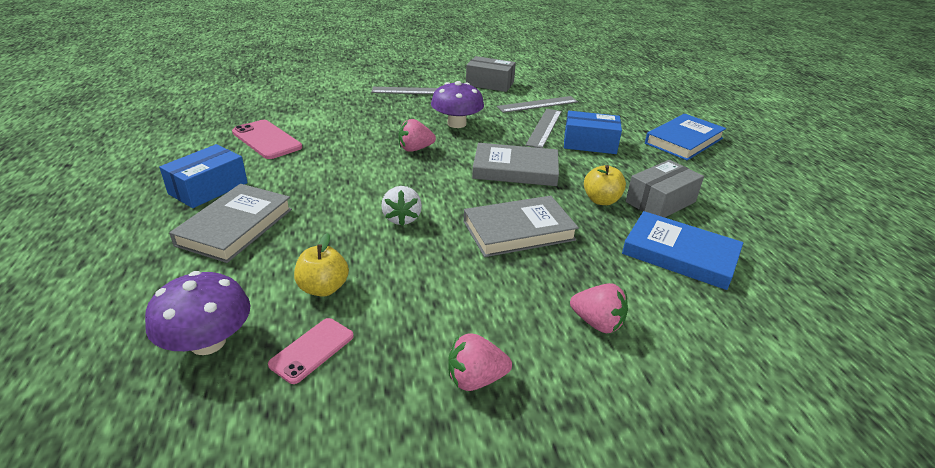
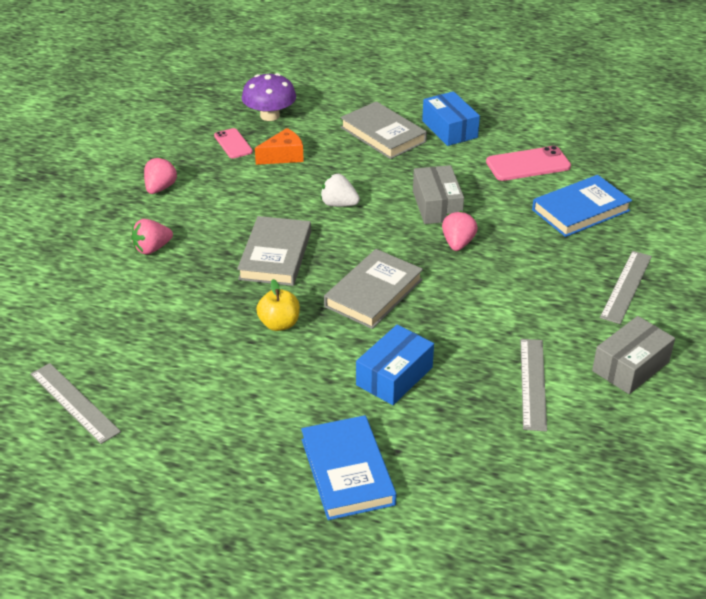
camera: 120 degrees right, 5 degrees up
(323, 288) = (283, 156): yellow apple -> orange cheese
(456, 124) = (505, 290): purple mushroom -> none
(544, 127) = (458, 357): grey ruler -> grey ruler (74, 402)
(660, 202) = (246, 363): grey box -> grey box (437, 206)
(680, 254) = (172, 328): blue book -> blue book (581, 210)

